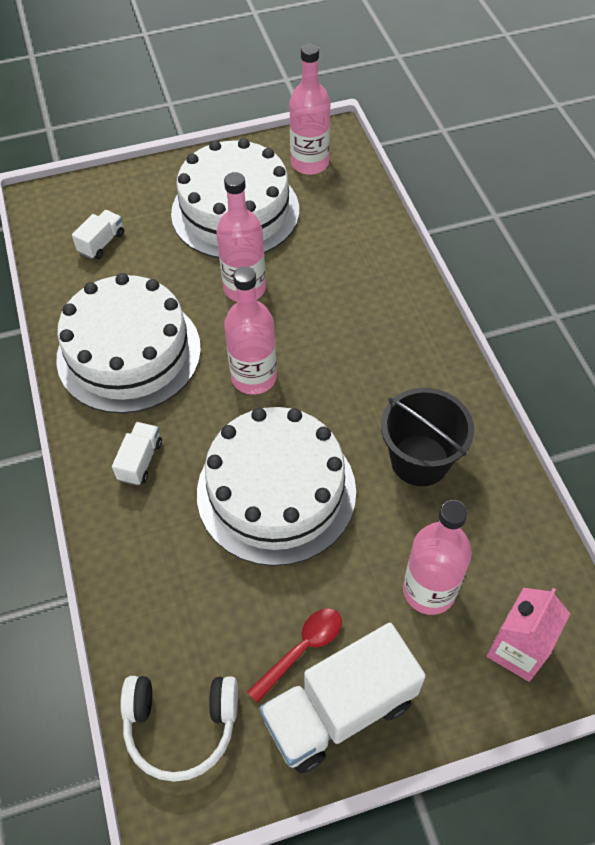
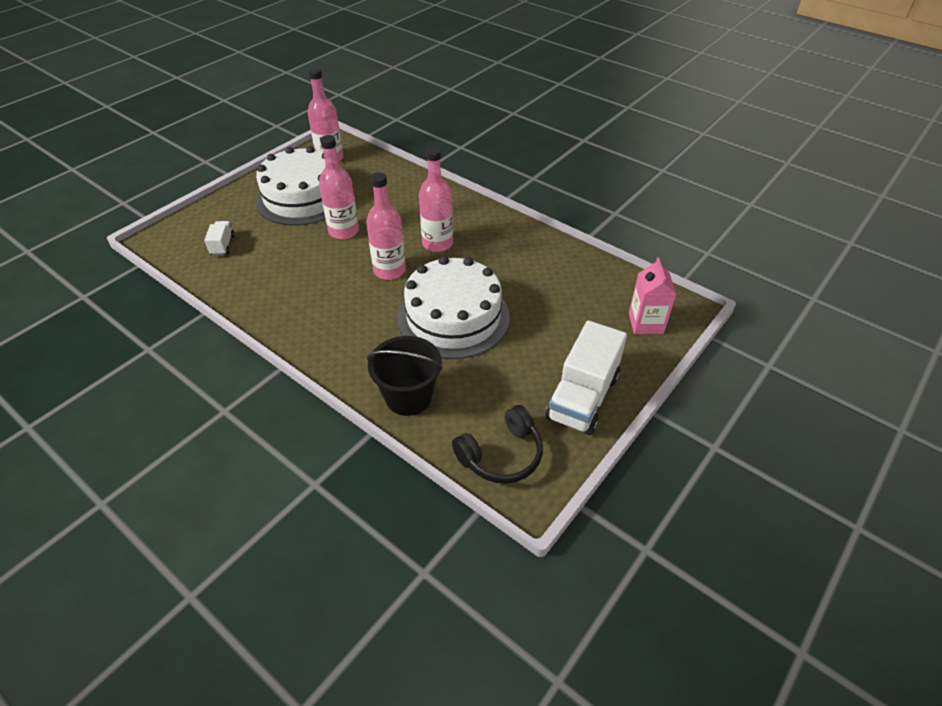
camera: 35 degrees left, 10 degrees down
(129, 353) = (295, 292): white cake -> none
(140, 461) = (354, 341): white truck -> none
(181, 726) = (501, 455): white headphones -> black headphones
(302, 649) = (536, 381): red spoon -> none
(420, 460) = (521, 267): black bucket -> black bucket (408, 397)
(429, 590) = (579, 321): pink bottle -> pink bottle (437, 243)

